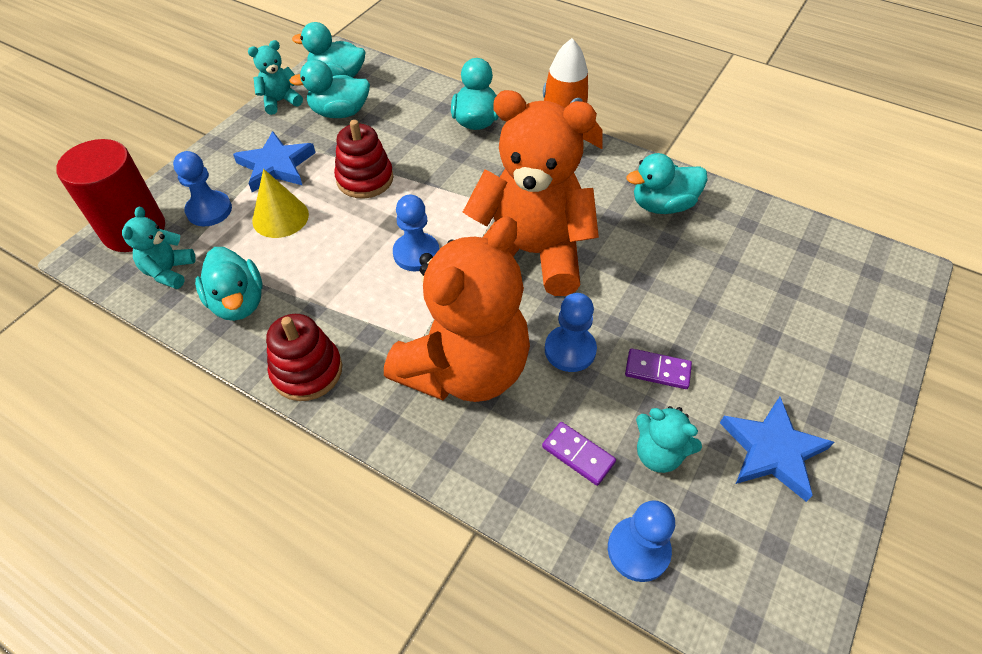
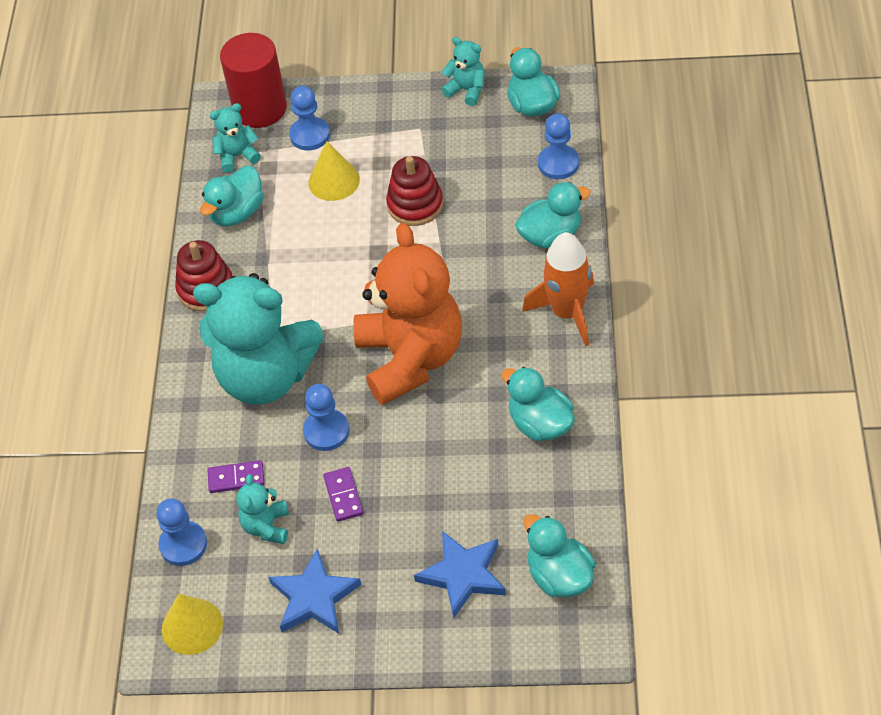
camera: 65 degrees right, 0 degrees up
(276, 166) = (387, 141): blue star -> blue star (463, 575)
(340, 113) = (484, 137): turquoise duck -> turquoise duck (559, 576)
(416, 253) = (357, 285): blue pawn -> blue pawn (558, 163)
(465, 369) = (266, 376): orange teddy bear -> turquoise teddy bear
(578, 454) = (236, 478): purple domino -> purple domino turned 75 degrees clockwise
(760, 593) = (192, 626): none -> yellow cone

